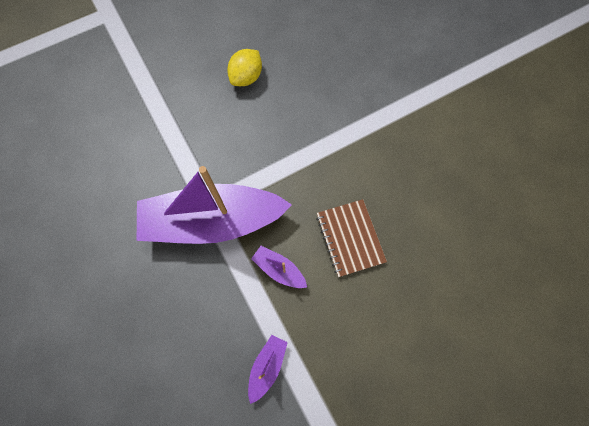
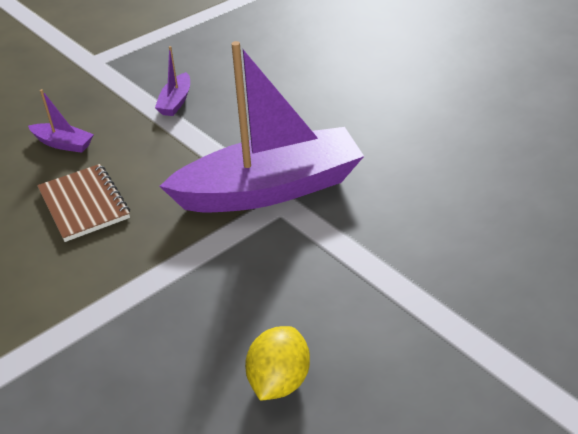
camera: 170 degrees right, 30 degrees down
(279, 269) = (174, 164): purple boat -> purple boat (63, 144)

